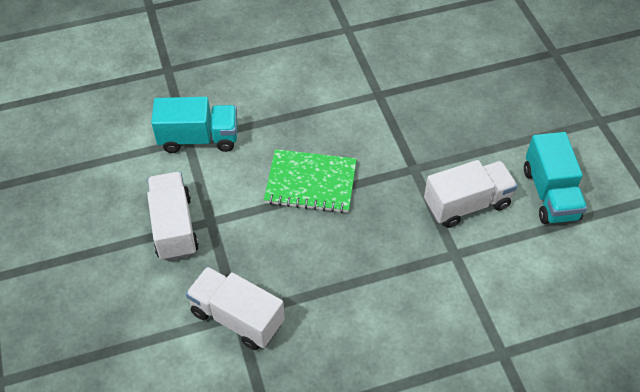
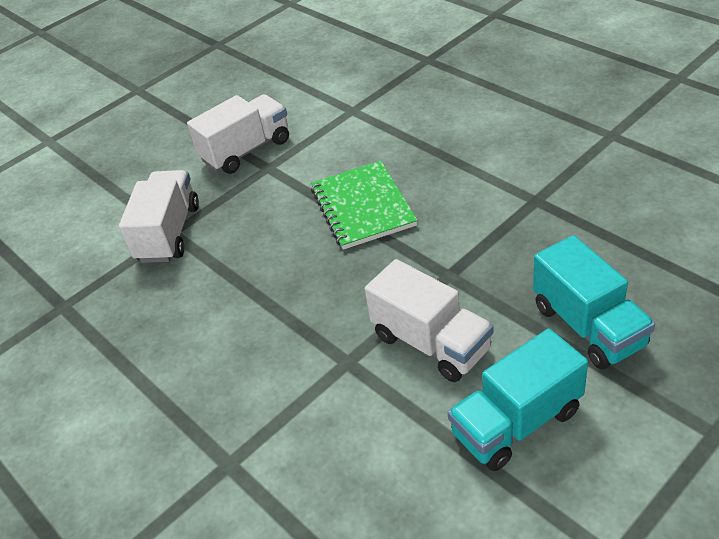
camera: 70 degrees right, 10 degrees down
(199, 138) = (360, 115): turquoise truck -> turquoise truck (588, 326)

